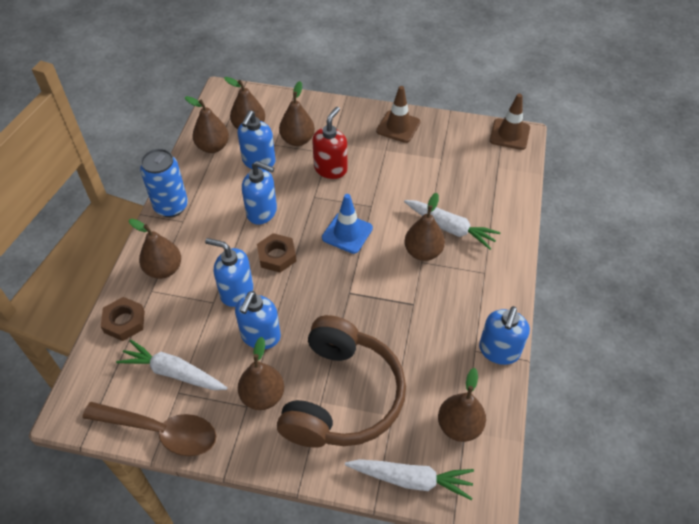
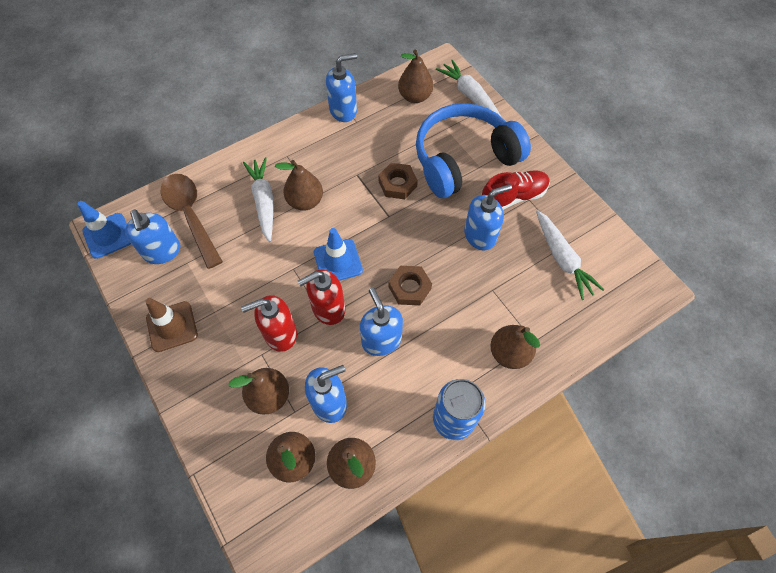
camera: 135 degrees left, 10 degrees up
(124, 321) = (574, 330): brown nut -> brown nut (397, 184)
(161, 431) = (597, 226): brown spoon -> brown spoon (190, 215)
(236, 292) = (467, 283): blue soap dispenser -> blue soap dispenser (162, 252)
(263, 396) = (513, 197): brown pear -> red shoe
(318, 202) = (328, 308): none -> red soap dispenser
(342, 396) = (464, 159): brown headphones -> blue headphones
(509, 134) = (108, 235): brown traffic cone -> blue traffic cone

